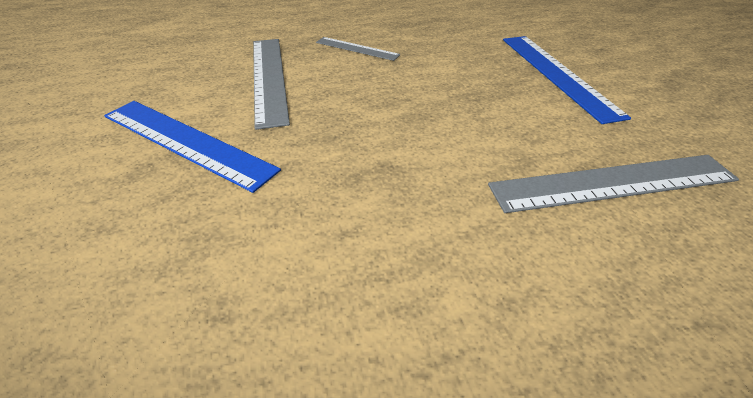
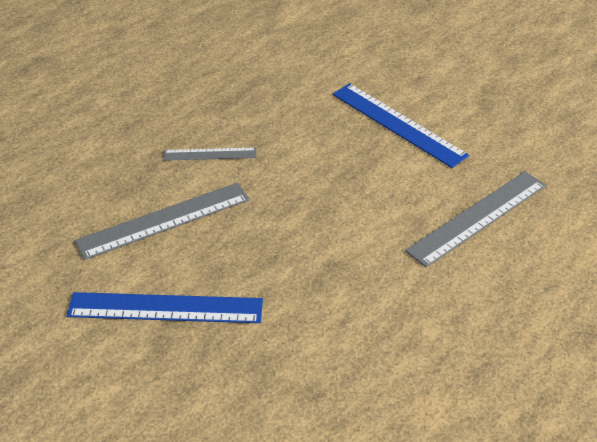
camera: 30 degrees left, 0 degrees up
(269, 77) = (163, 220): grey ruler -> grey ruler turned 75 degrees counterclockwise

